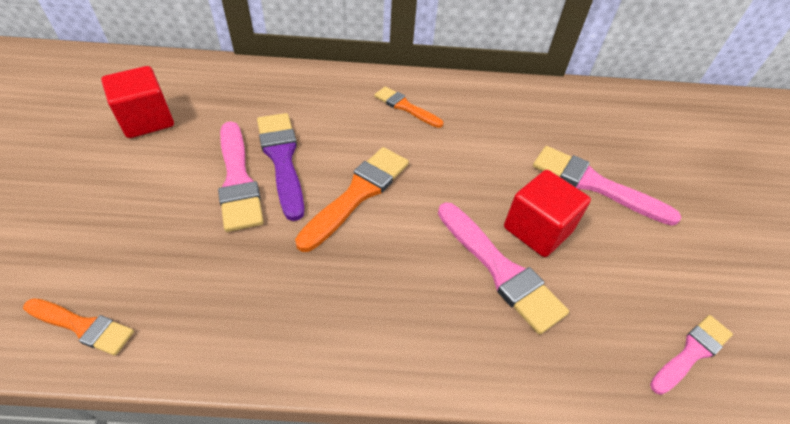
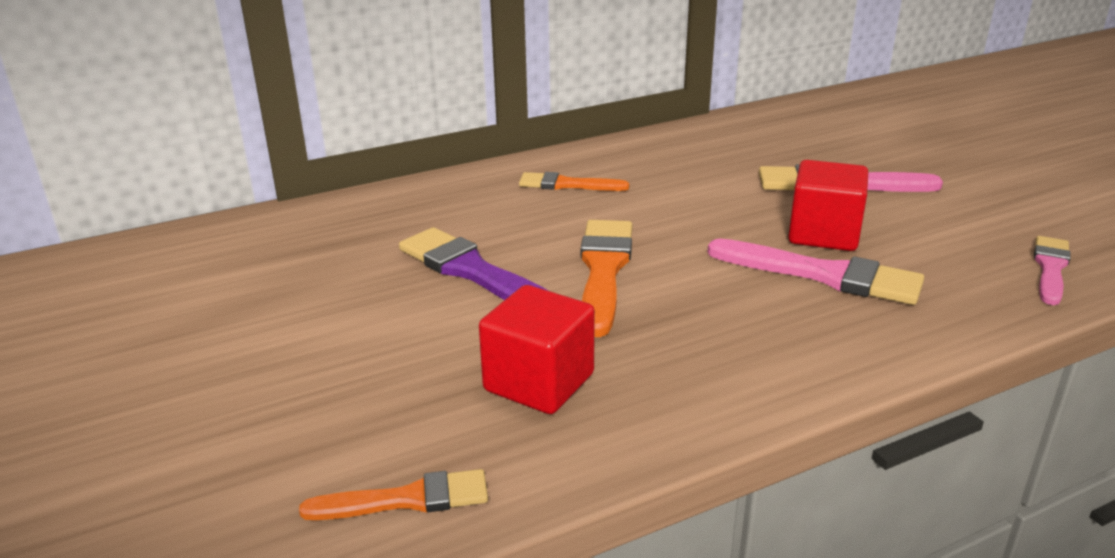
camera: 25 degrees left, 20 degrees down
(147, 120) = (235, 296): red cube -> red cube (539, 382)
(238, 180) = (440, 307): pink brush -> none

